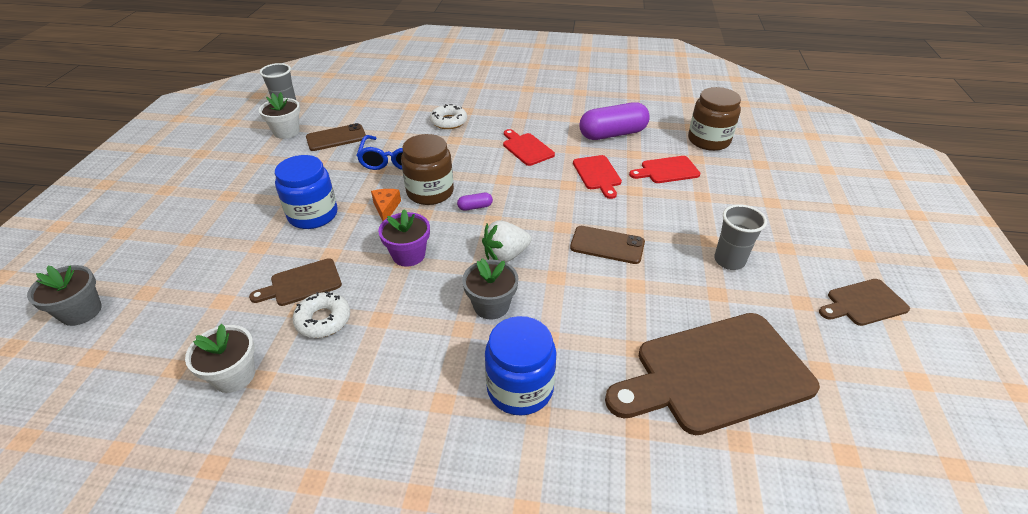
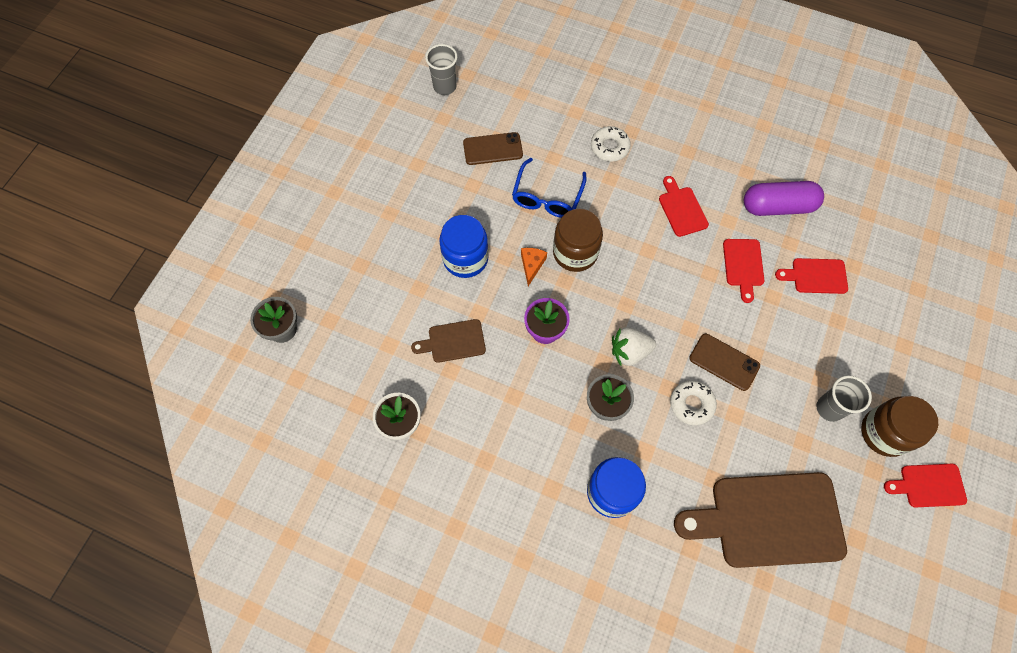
camera: 15 degrees right, 25 degrees up
(286, 132) = (444, 127): white flower pot -> none
(323, 320) = (469, 386): white donut -> white donut (691, 404)
(475, 207) = (614, 283): purple capsule -> none
(708, 140) = (878, 240): brown jar -> brown jar (884, 433)
(864, 303) = (929, 485): brown cutting board -> red cutting board

